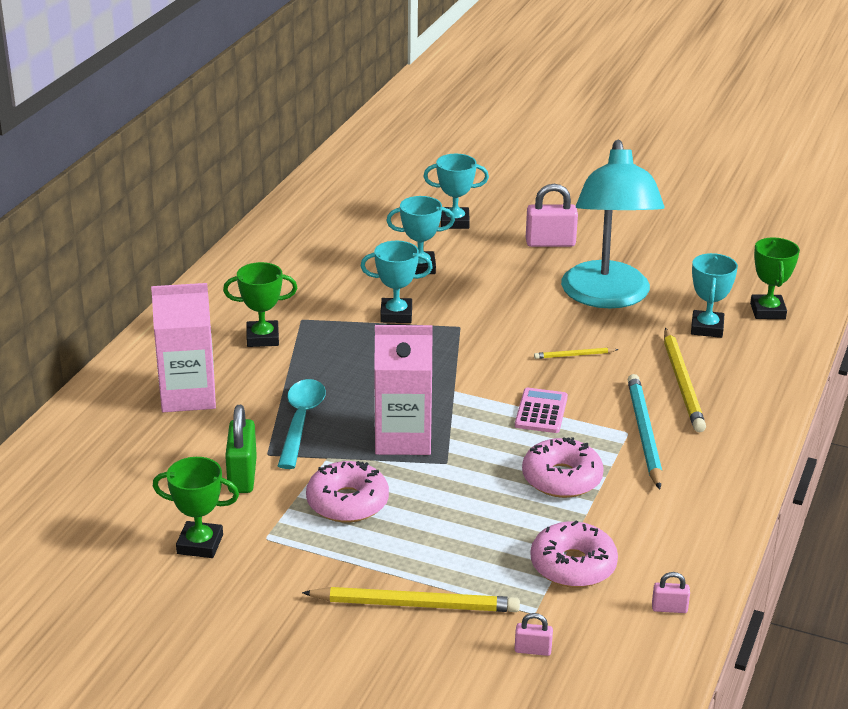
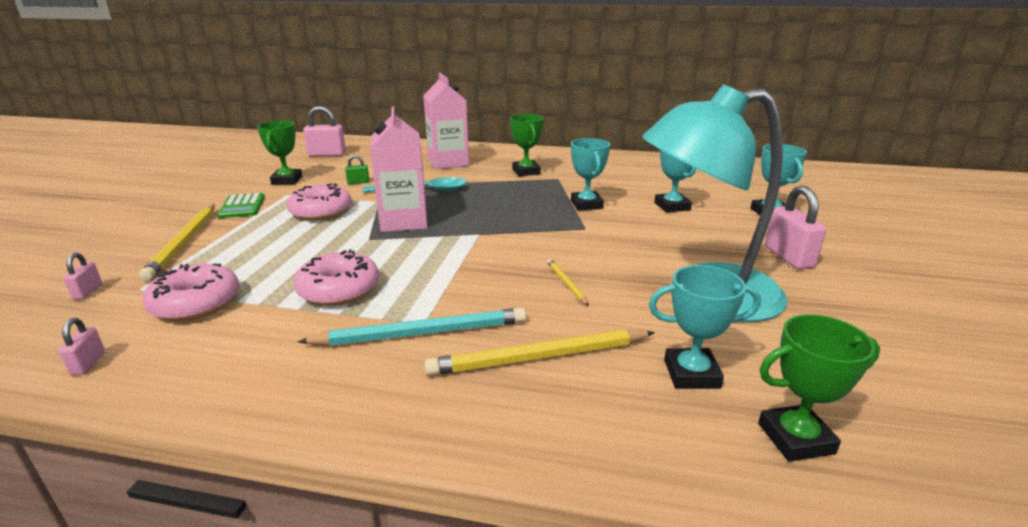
camera: 80 degrees right, 5 degrees down
(76, 513) = (327, 154): none -> pink padlock
(242, 476) = (358, 182): green padlock -> green padlock, size x0.52
(301, 574) = (242, 206): none -> green calculator
(541, 411) = (454, 272): pink calculator -> none

